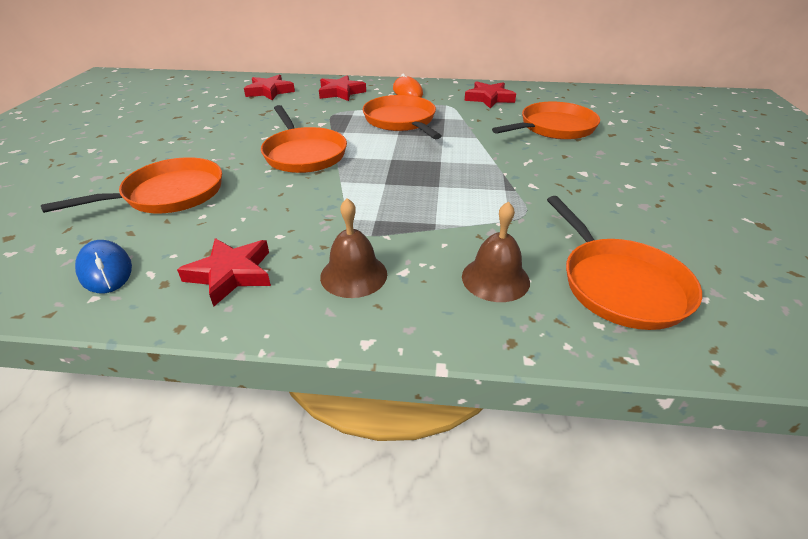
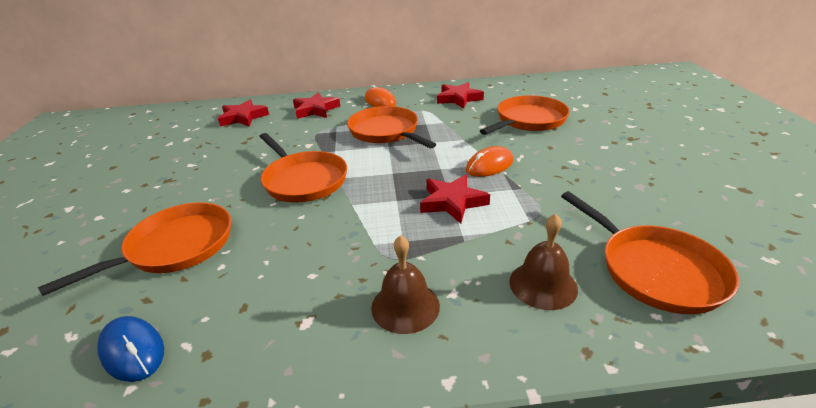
camera: 10 degrees left, 5 degrees down
(231, 274) = (277, 329): red star -> red star (452, 202)
(492, 165) = (489, 165): none -> orange mouse

